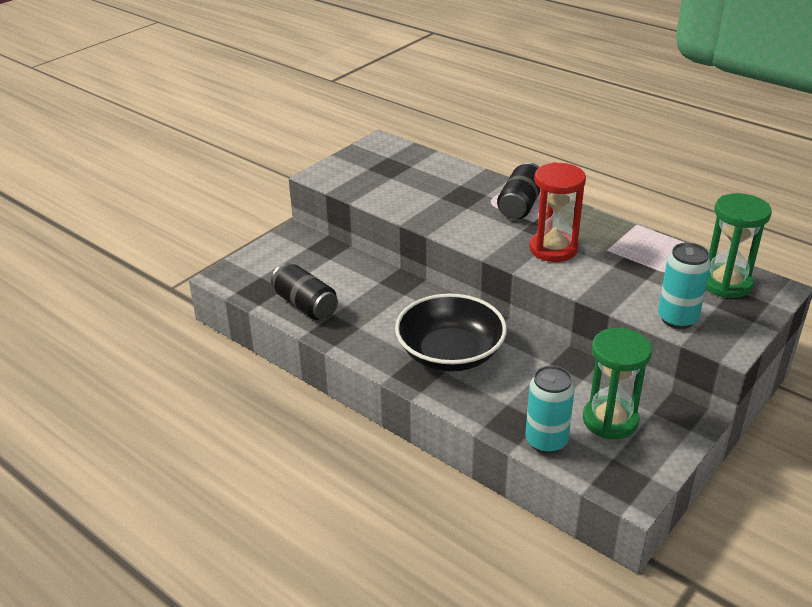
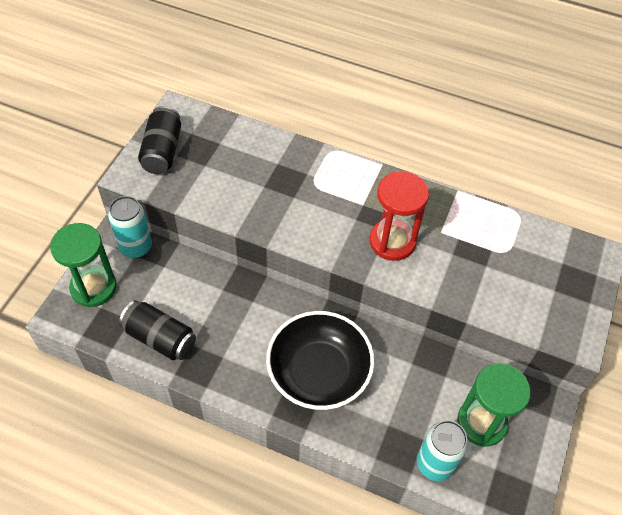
camera: 20 degrees left, 20 degrees up
(520, 205) = (344, 183): black can -> black can (162, 151)
(677, 319) = (526, 315): turquoise can -> turquoise can (136, 247)
(725, 283) = (555, 257): green hourglass -> green hourglass (93, 287)

